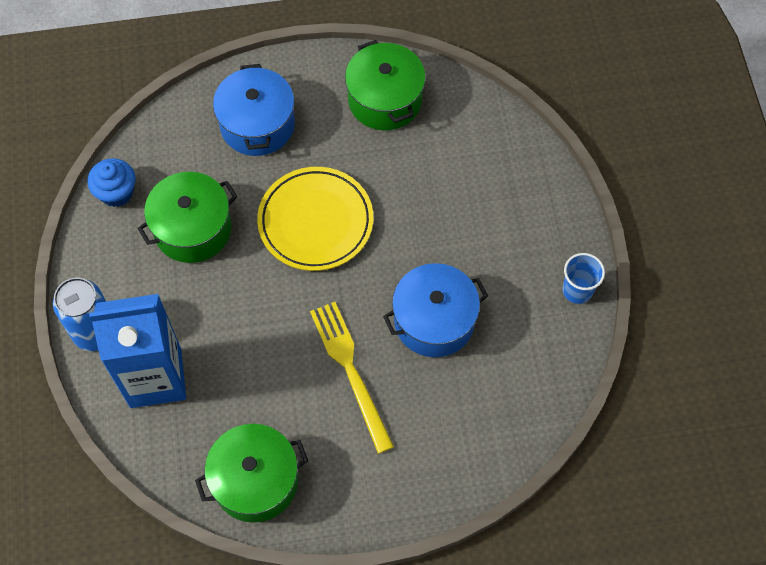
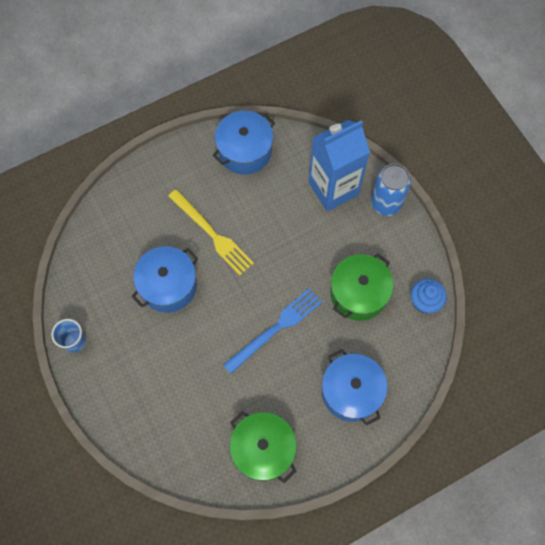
camera: 160 degrees right, 5 degrees up
(255, 480) = (245, 151): green pot -> blue pot
(315, 222) = (276, 329): yellow plate -> blue fork

